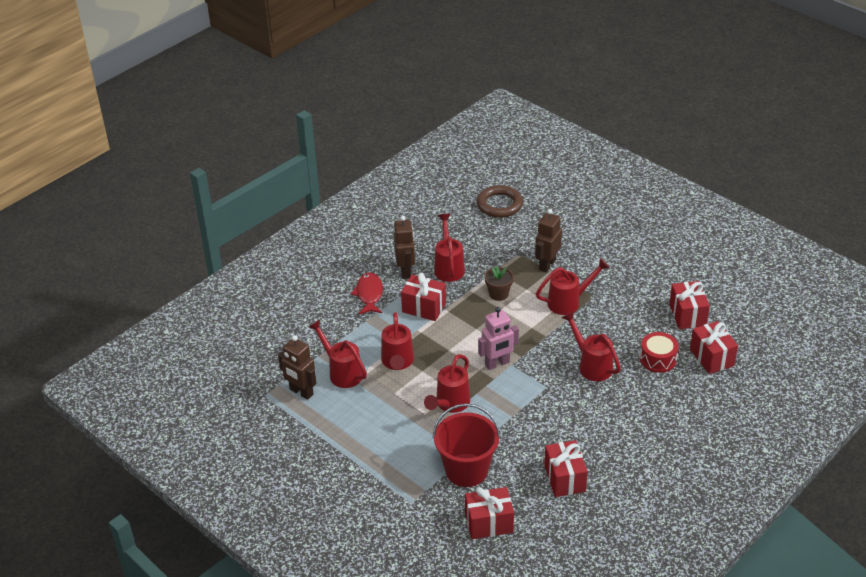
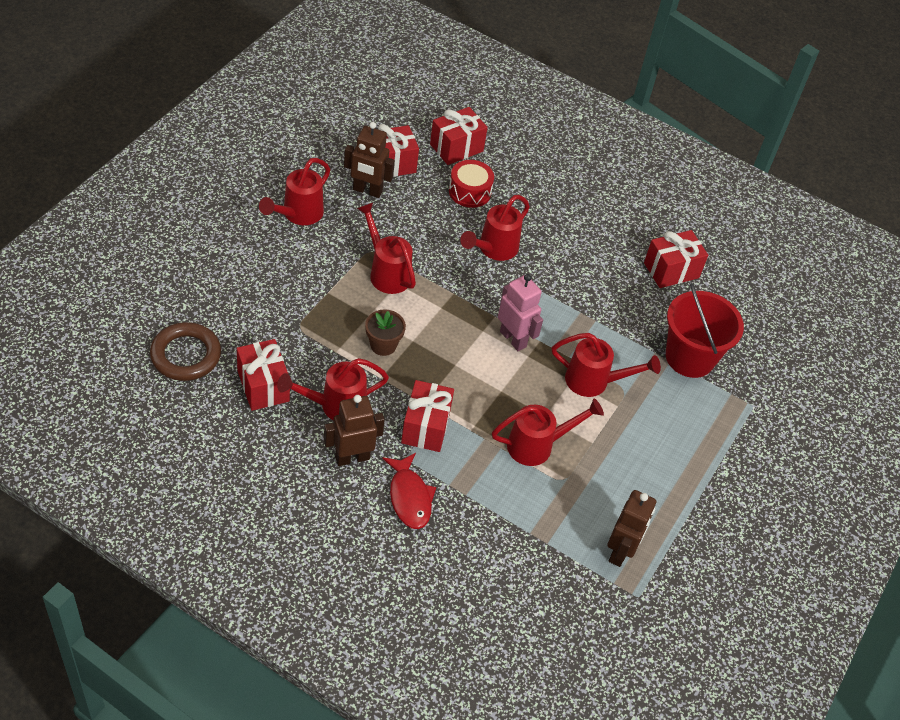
camera: 110 degrees left, 10 degrees up
(341, 372) = (571, 508): red watering can -> red watering can (298, 215)
(369, 294) = (409, 497): red fish -> red fish turned 90 degrees counterclockwise
(489, 523) = (754, 332): red gift -> red gift (263, 386)
(547, 265) = (316, 296): brown robot -> brown robot (367, 191)

